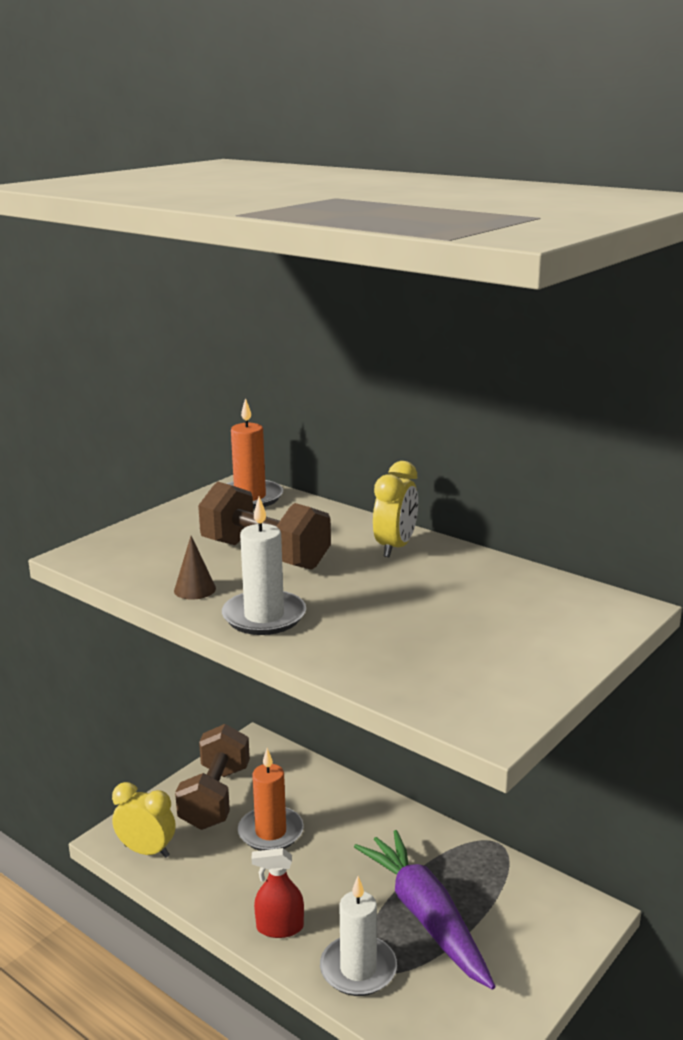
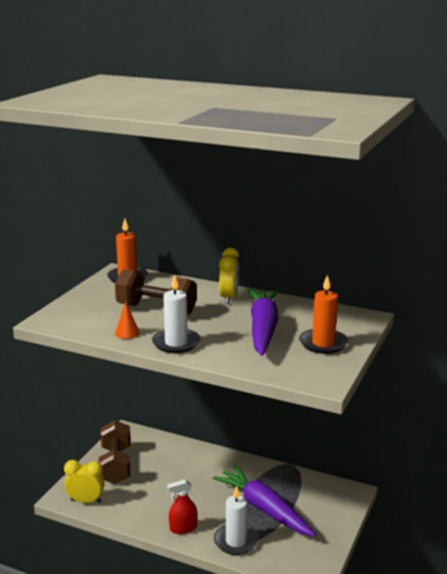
camera: 15 degrees left, 0 degrees up
(195, 589) = (127, 333): brown cone -> orange cone
(270, 832) = (157, 479): orange candle -> orange candle (323, 343)
(426, 608) = (263, 329): none -> purple carrot

